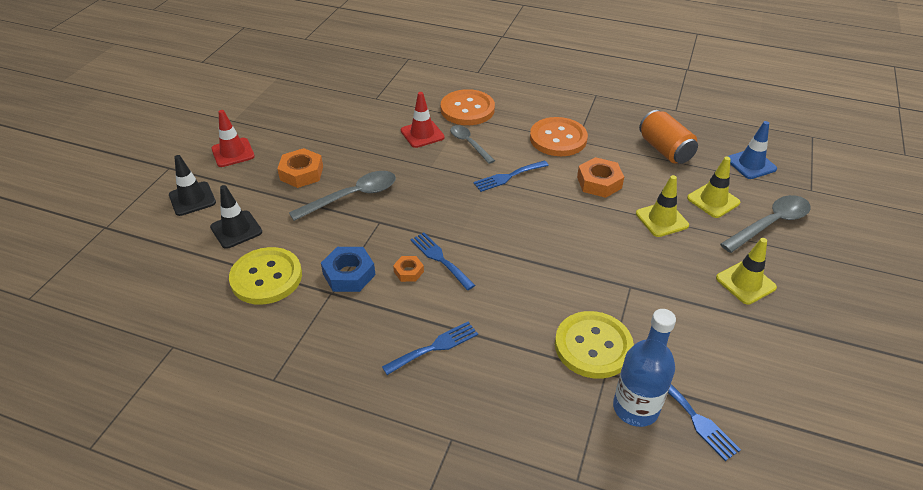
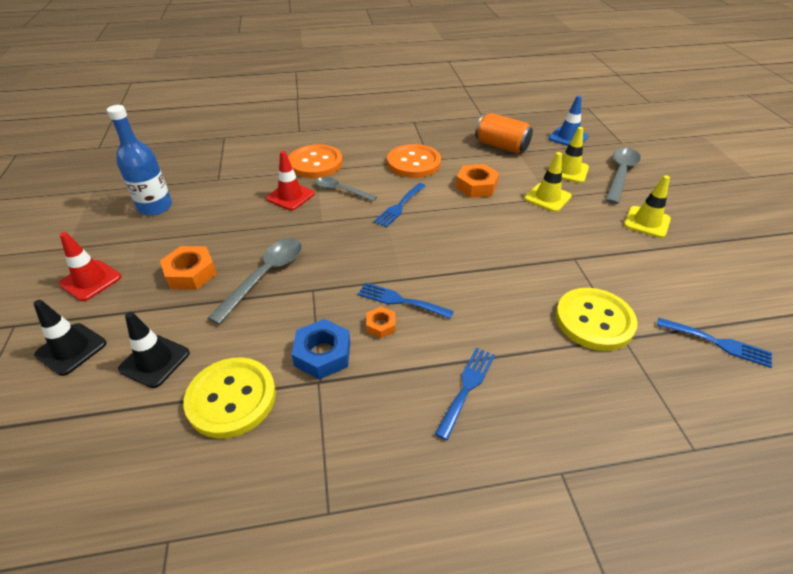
camera: 30 degrees left, 0 degrees up
(635, 408) = (673, 357): blue bottle -> blue bottle (155, 207)

